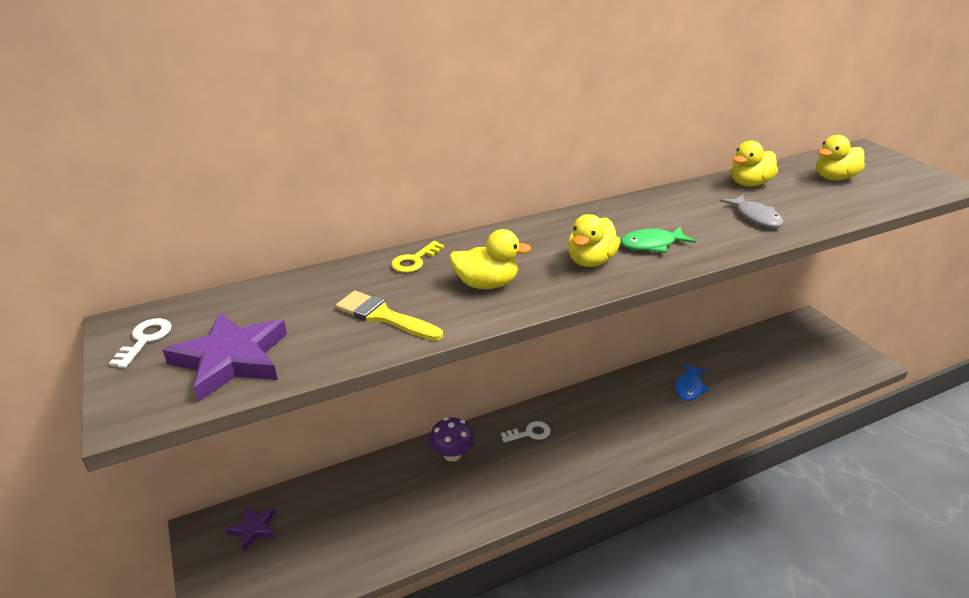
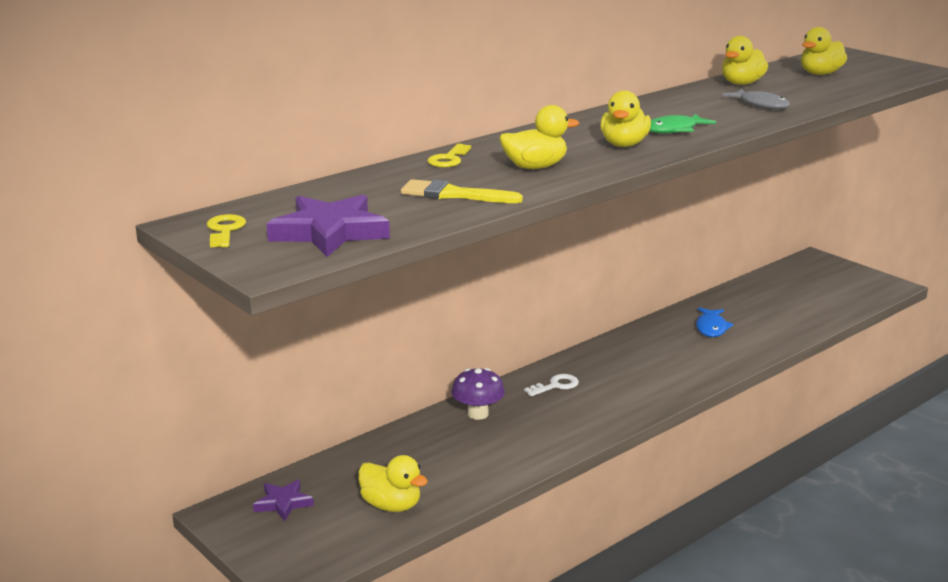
camera: 15 degrees left, 10 degrees down
(145, 340) = (225, 230): white key -> yellow key
(335, 552) = (391, 505): none -> yellow duck

